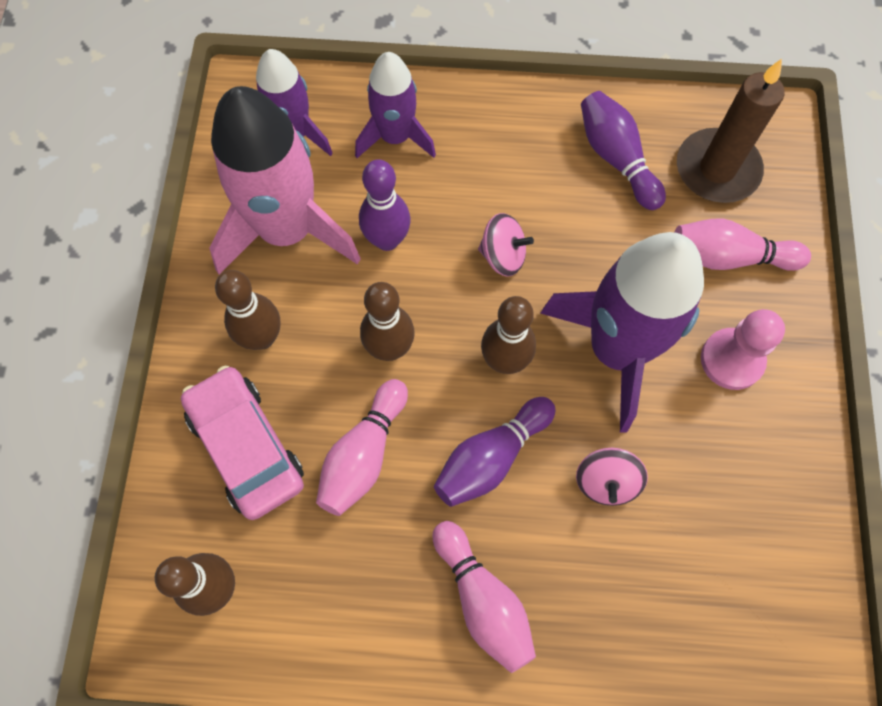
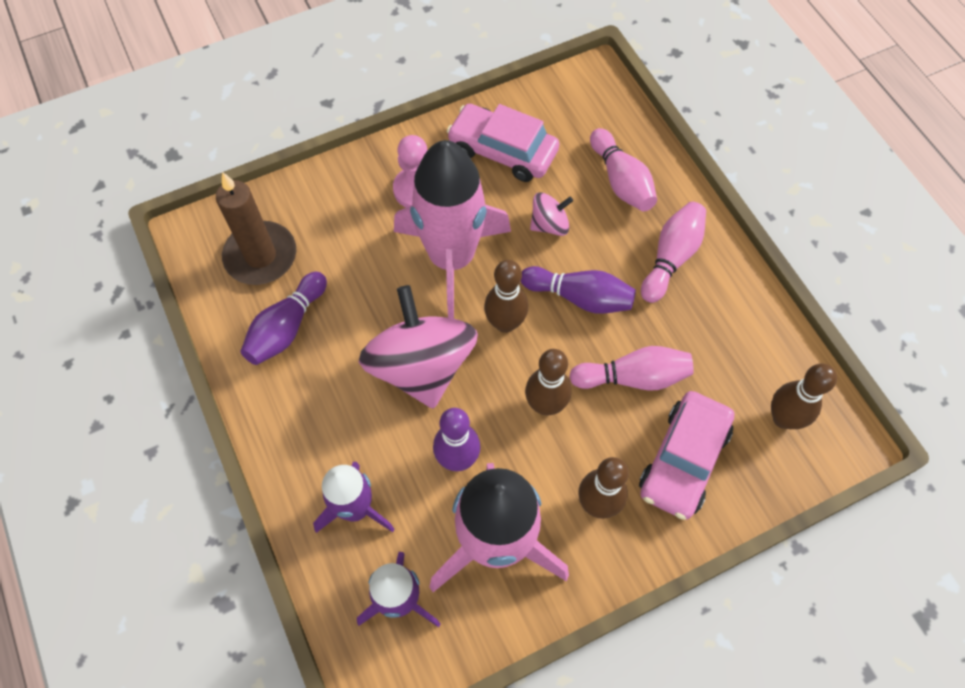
camera: 120 degrees left, 5 degrees down
(503, 256) = (421, 366): pink spinning top -> pink spinning top, size x2.15
(617, 349) = (452, 258): purple rocket -> pink rocket
(729, 257) = (335, 220): pink bowling pin -> pink bowling pin (621, 181)
(744, 489) = (502, 151): none -> pink car

